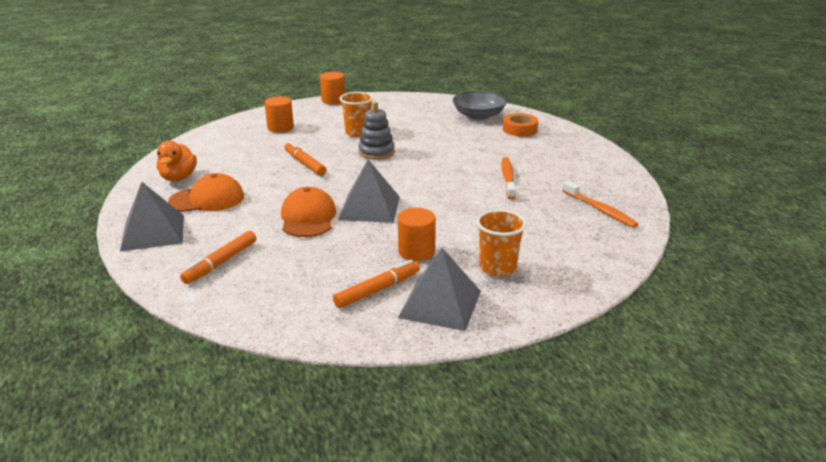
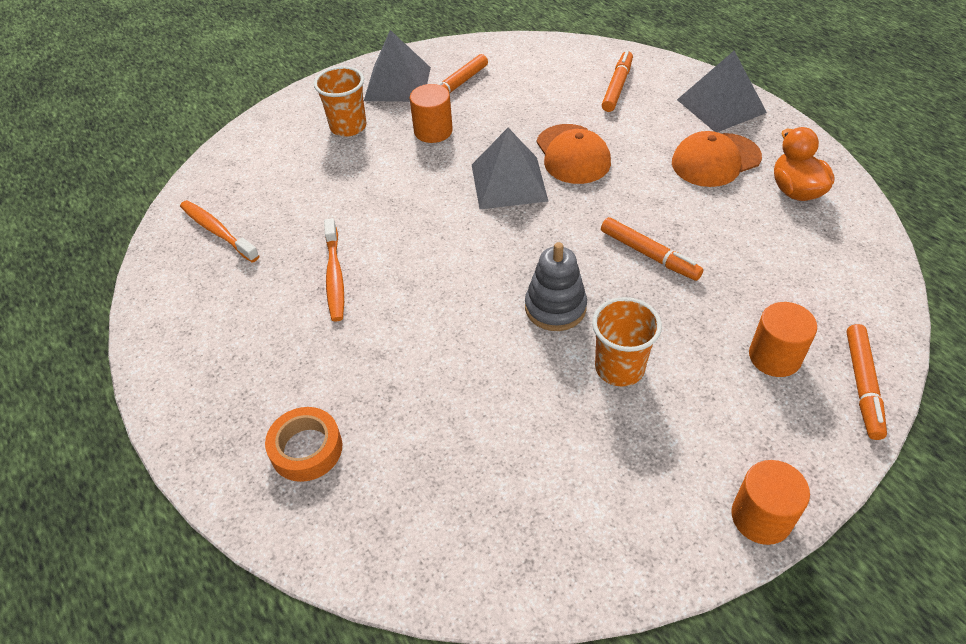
camera: 170 degrees right, 20 degrees up
(252, 118) = (862, 385): none -> orange marker
(478, 115) = (395, 502): grey bowl -> none

